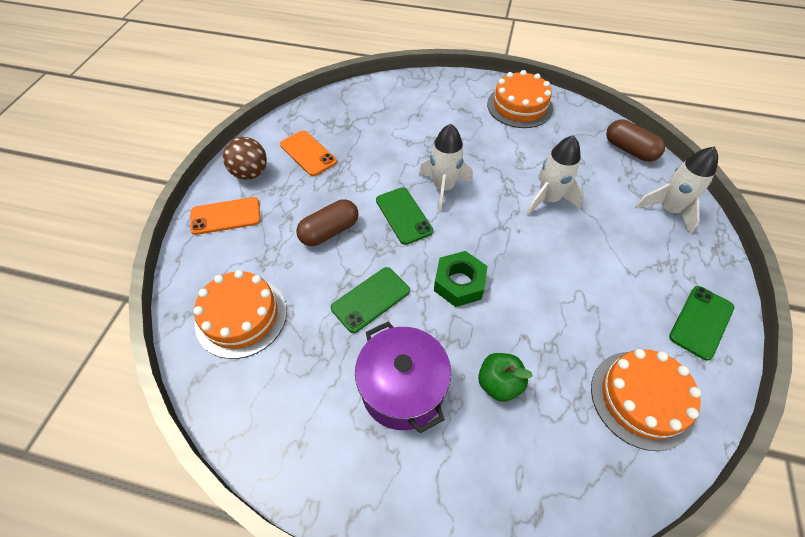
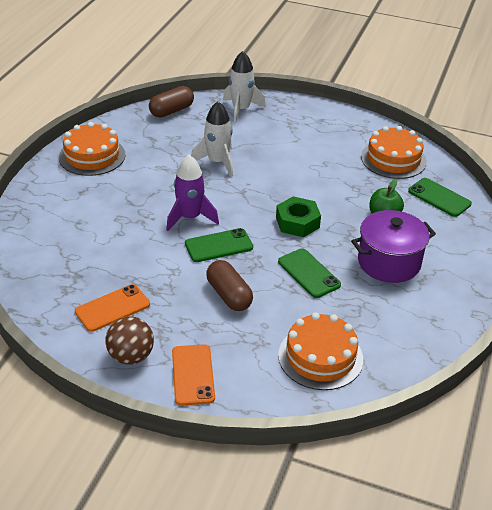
camera: 85 degrees left, 15 degrees down
(443, 188) = (190, 218): white rocket -> purple rocket
(701, 322) = (339, 122): green phone -> green phone (439, 197)

